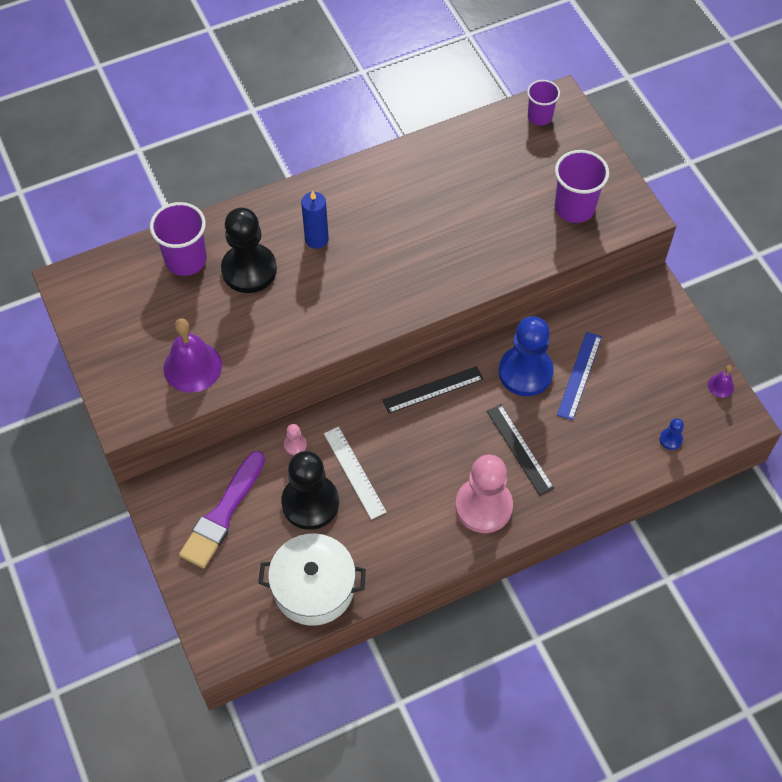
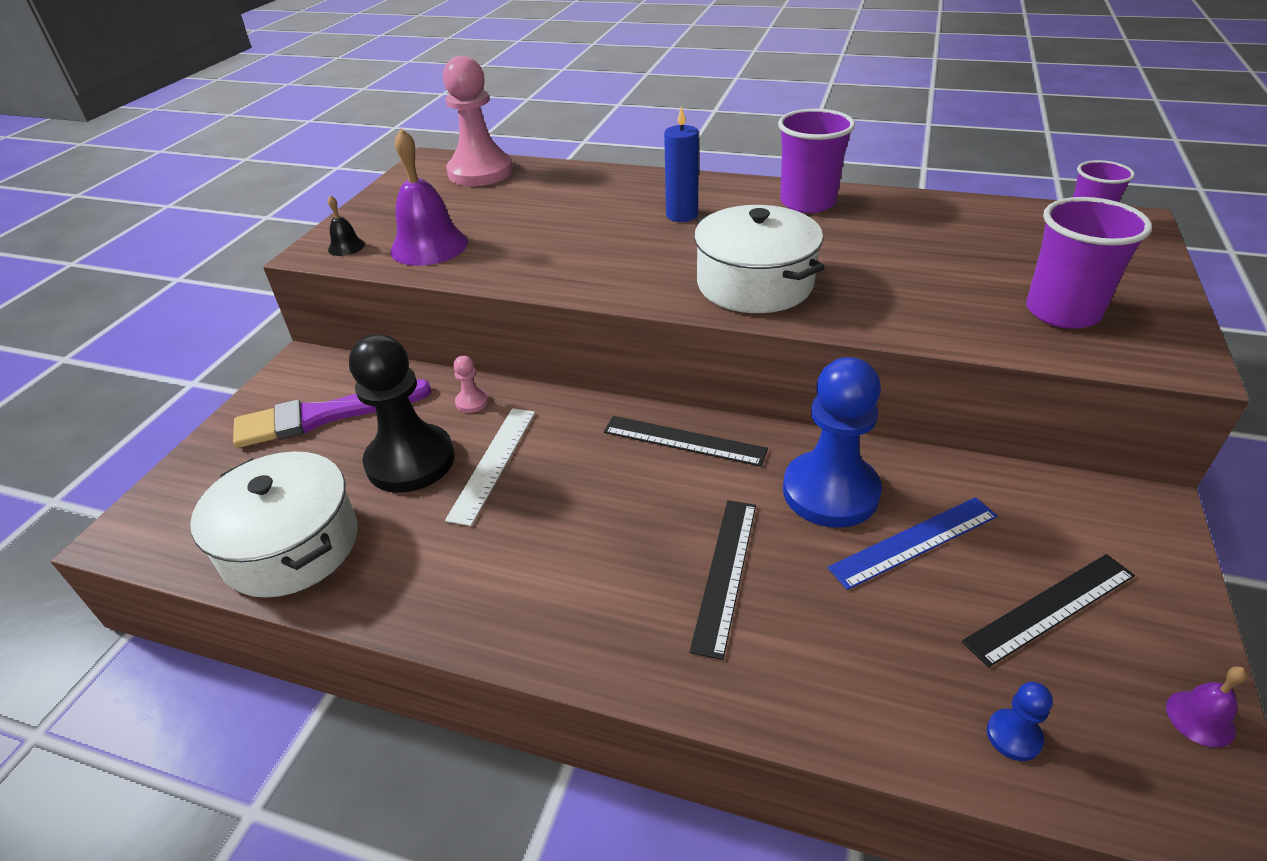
camera: 45 degrees right, 20 degrees down
(138, 402) = (346, 247): none -> black bell
(186, 260) = (540, 183): purple cup -> purple cup (807, 202)
(249, 270) = (584, 209): black pawn -> none
(417, 278) = (754, 284): none -> white pot
(483, 506) = (593, 608): pink pawn -> pink pawn (480, 172)
(649, 372) = (1050, 608): none -> black ruler

